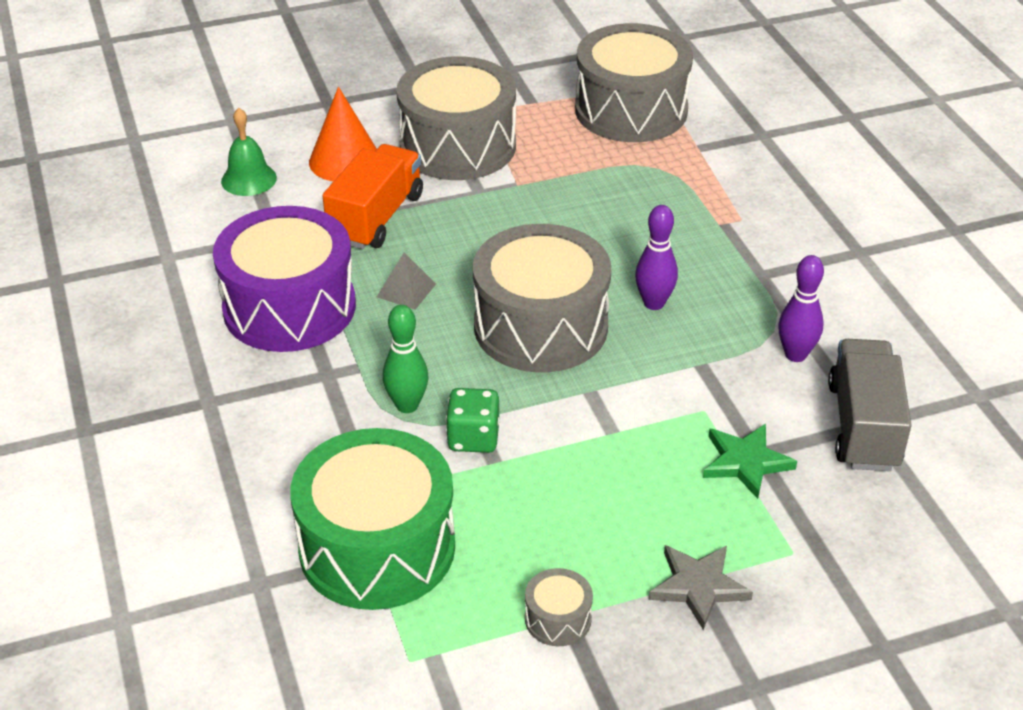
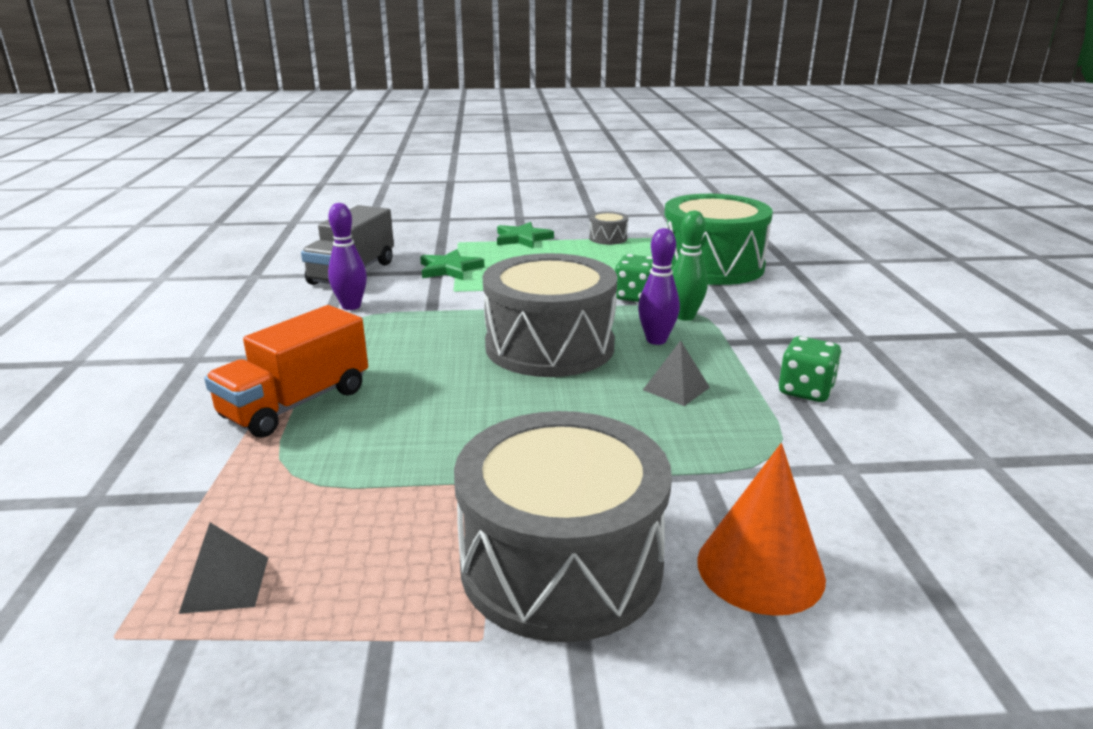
camera: 165 degrees left, 15 degrees down
(249, 179) = (923, 560): green bell -> none
(289, 307) = (805, 391): purple drum -> green dice
(376, 218) = (707, 468): orange truck -> orange truck (296, 403)
(631, 110) = (225, 584): grey drum -> grey pyramid
(654, 303) = (432, 348): purple bowling pin -> purple bowling pin (656, 340)
(698, 586) = (522, 238): grey star -> green star

